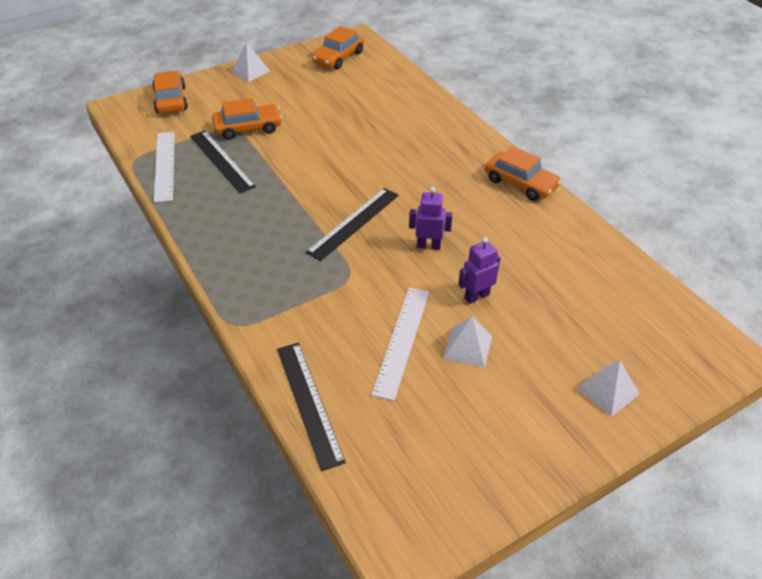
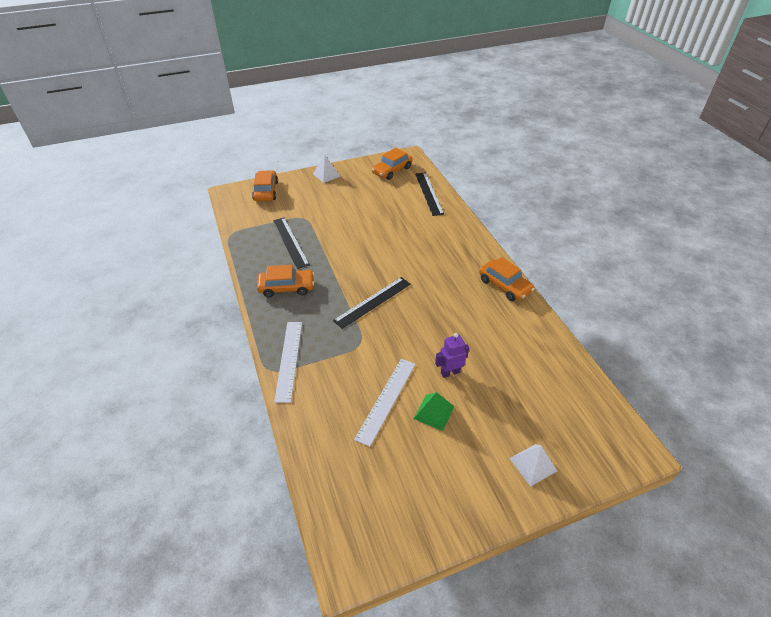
camera: 10 degrees right, 0 degrees up
(164, 165) = (250, 241): white ruler -> white ruler (289, 360)
(248, 128) = (314, 219): orange car -> orange car (286, 287)
(309, 402) = (308, 438): black ruler -> black ruler (429, 193)
(428, 246) = (423, 327): purple robot -> none
(468, 347) = (434, 412): white pyramid -> green pyramid

